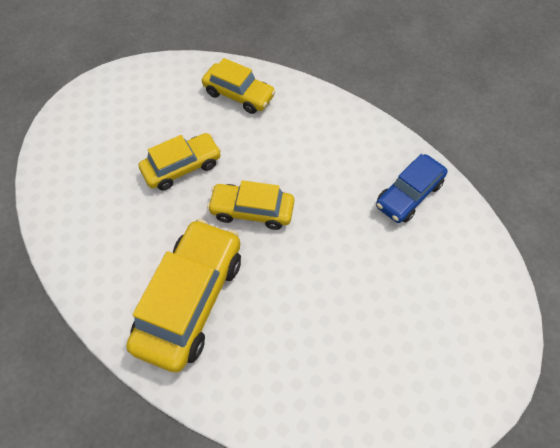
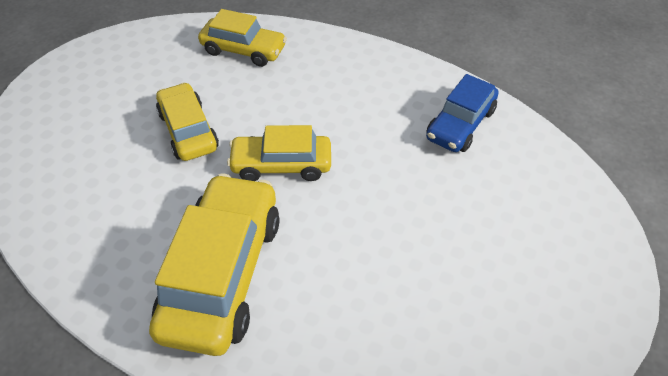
camera: 10 degrees left, 10 degrees down
(182, 167) = (188, 130): yellow car -> yellow car turned 75 degrees counterclockwise

